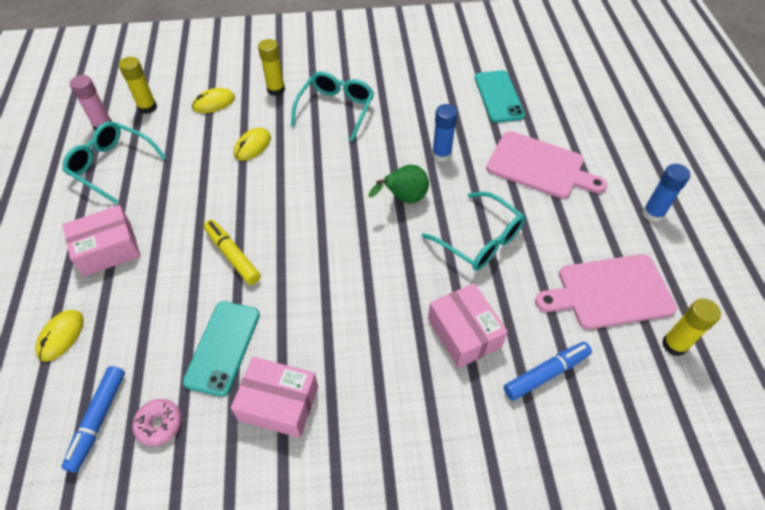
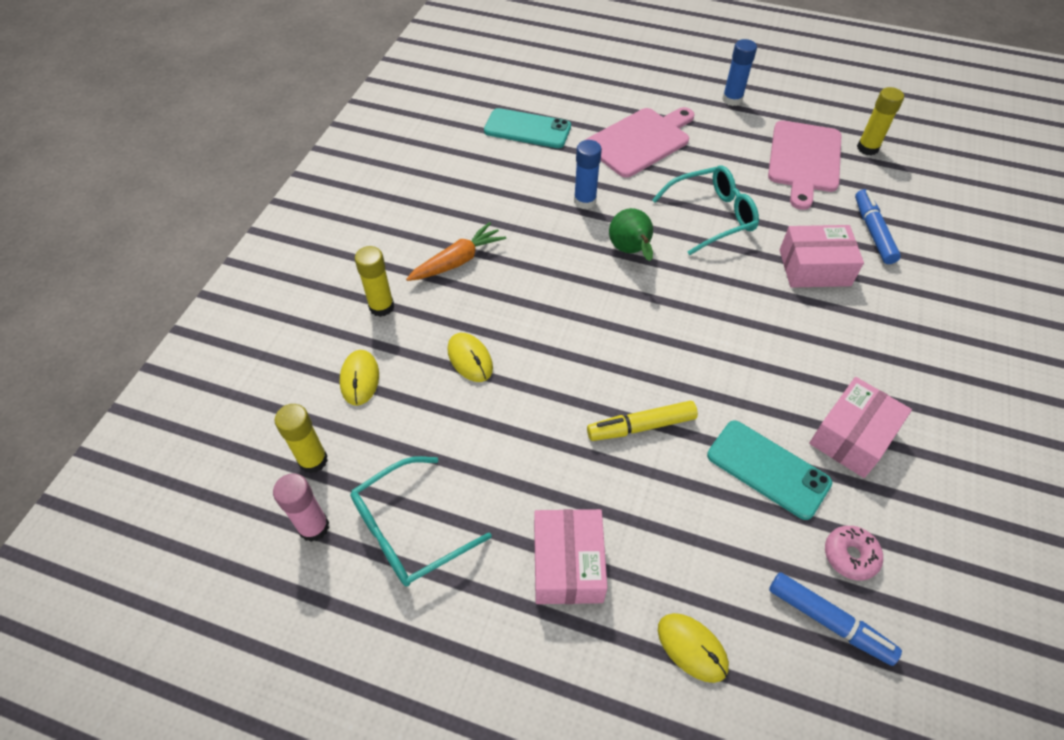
camera: 65 degrees left, 0 degrees up
(336, 109) = (457, 261): turquoise glasses -> orange carrot

